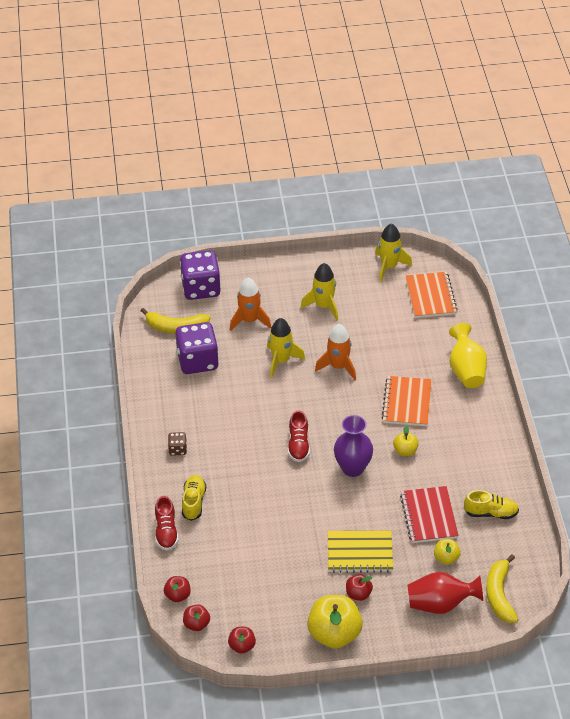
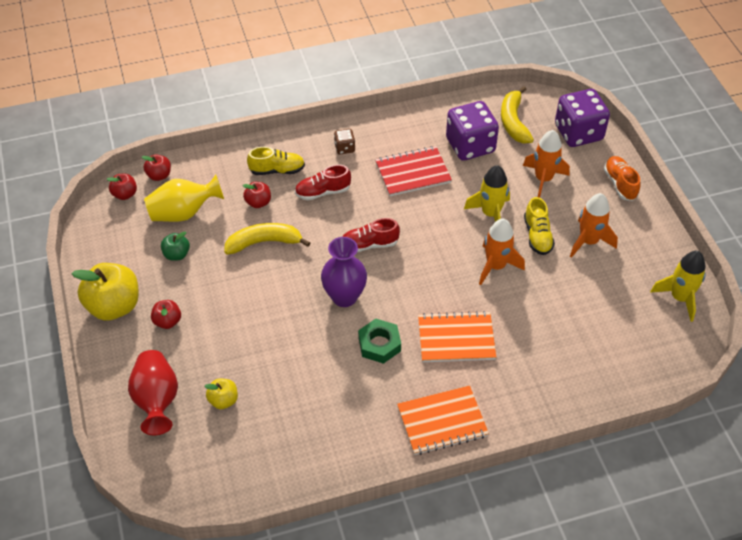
camera: 80 degrees right, 5 degrees up
(166, 532) = (237, 155): red shoe -> red shoe (323, 192)
(242, 646) = (99, 232): red apple -> red apple (258, 202)
(266, 275) = (620, 184): none -> orange shoe
(282, 585) = (176, 254): none -> green apple
(323, 306) = (588, 241): yellow rocket -> orange rocket
(360, 553) = (224, 316): yellow notebook -> none
(405, 451) = (379, 344): yellow apple -> green nut
(428, 516) = (284, 377): red notebook -> red notebook (413, 172)
(431, 296) = (643, 347): orange notebook -> orange notebook (442, 422)
(466, 370) = (526, 397): yellow vase -> yellow vase (184, 213)
(490, 513) = (297, 442): yellow shoe -> yellow shoe (537, 236)
(499, 595) = (173, 460): yellow banana -> yellow banana (264, 242)

